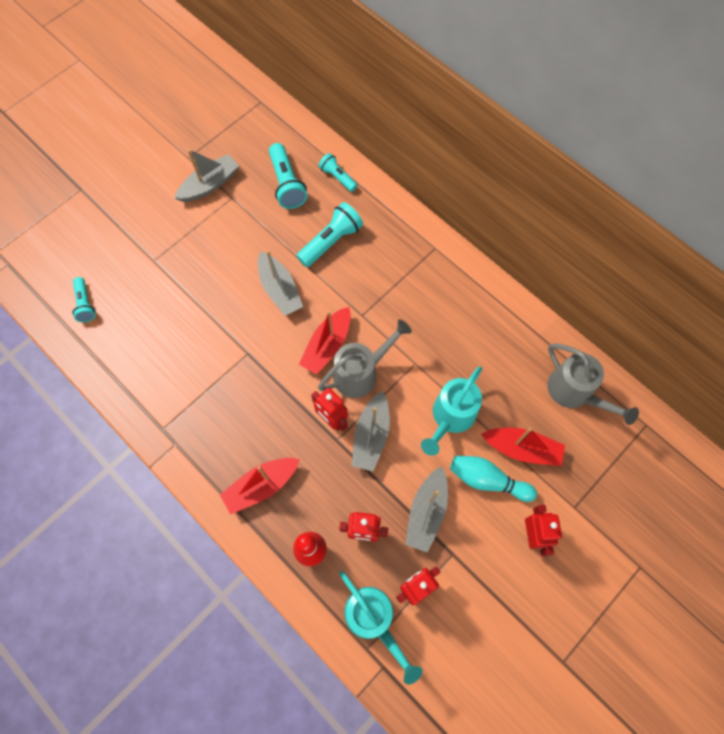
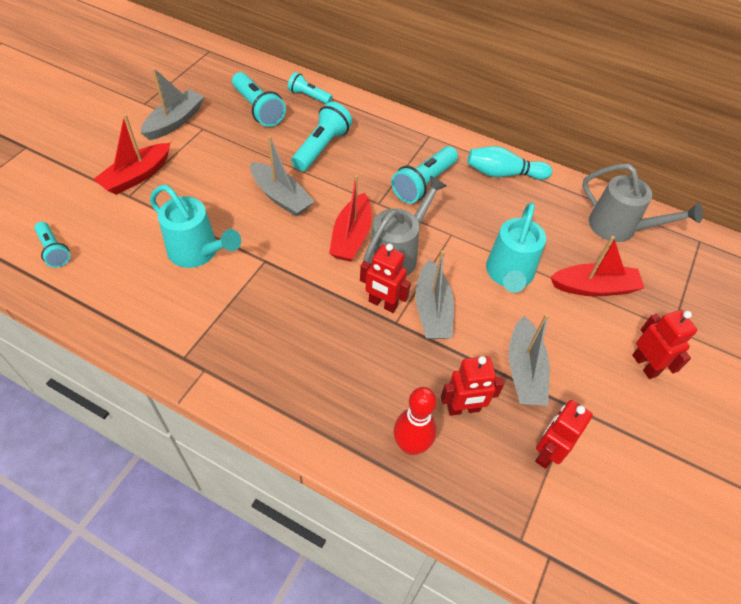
camera: 20 degrees left, 15 degrees down
(261, 486) = (325, 390): red boat -> red boat (137, 176)
(374, 620) = (515, 504): turquoise watering can -> turquoise watering can (198, 253)
(410, 302) = (424, 183): none -> turquoise flashlight
(487, 480) = (574, 324): turquoise bowling pin -> turquoise bowling pin (503, 174)

